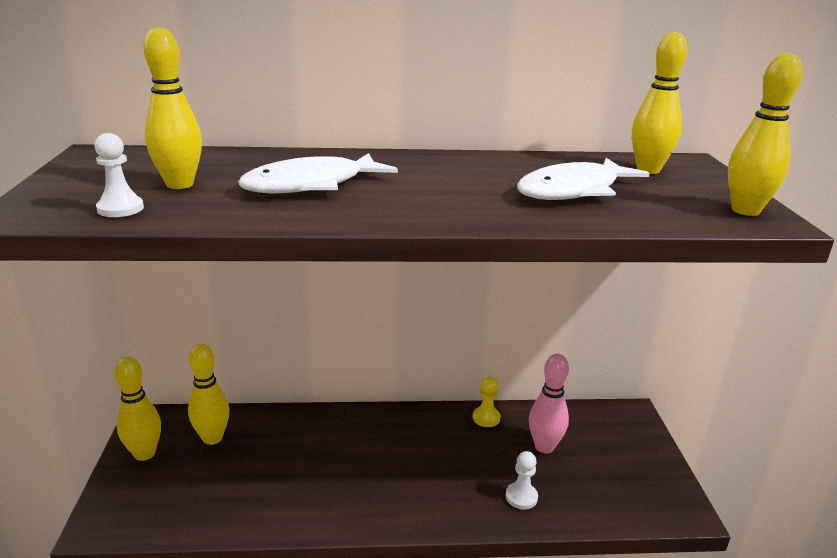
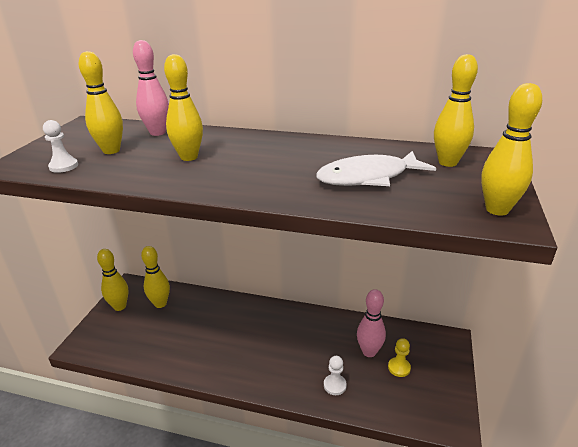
camera: 20 degrees right, 5 degrees up
(230, 159) = (157, 133): none -> pink bowling pin
(312, 185) = (189, 157): white fish -> yellow bowling pin
(486, 418) = (337, 322): yellow pawn -> yellow pawn (399, 368)

